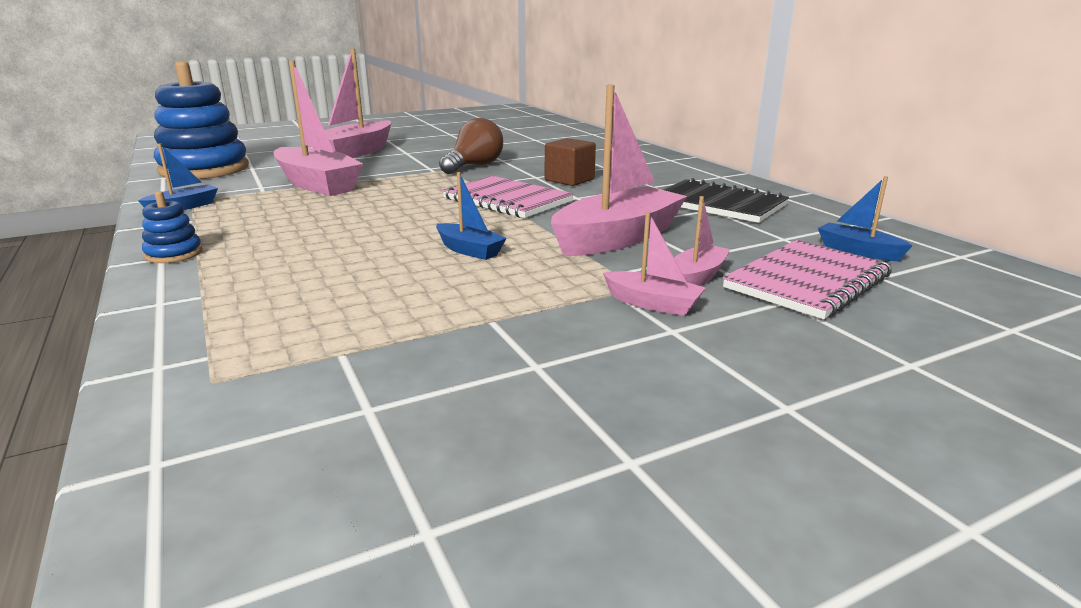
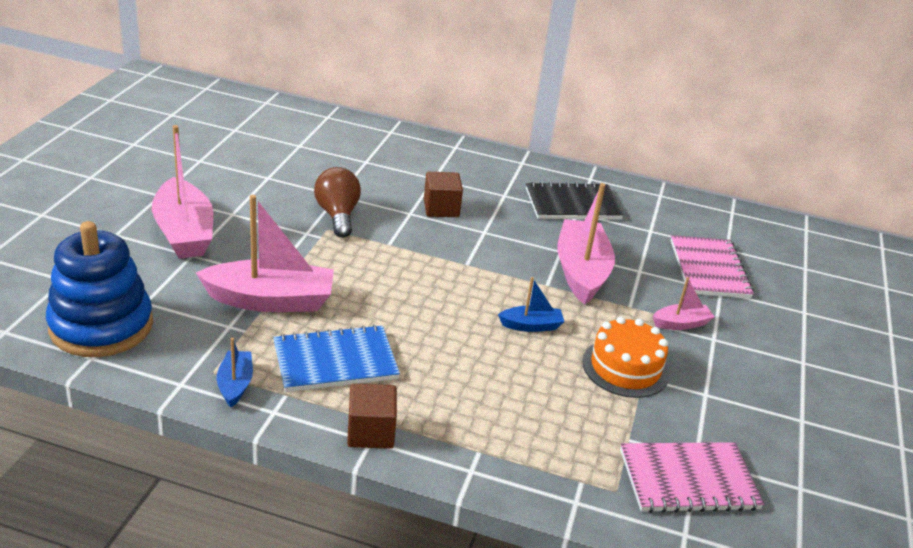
camera: 50 degrees left, 10 degrees up
(174, 254) = (370, 432): blue stacking toy -> brown cube
(266, 217) = (335, 361): none -> blue notebook
(489, 306) = (625, 368): none -> orange cake
(507, 200) = (450, 256): pink notebook -> pink notebook (688, 479)
(697, 277) = (666, 290): pink boat -> none
(858, 251) = (694, 228): blue boat -> none

